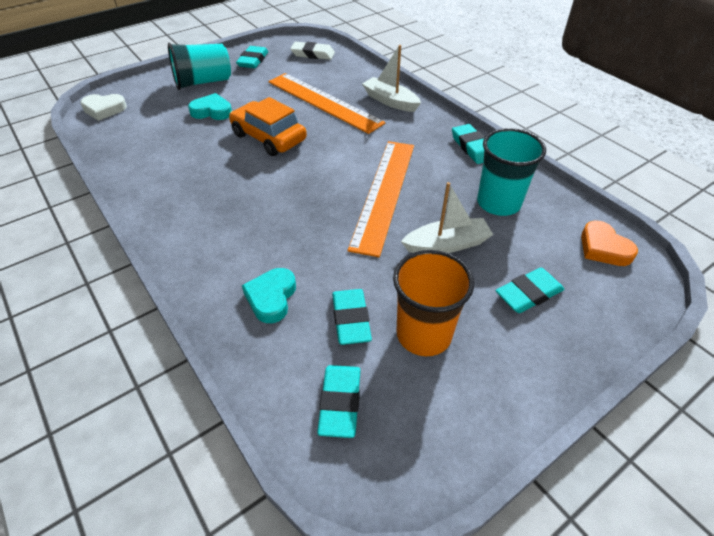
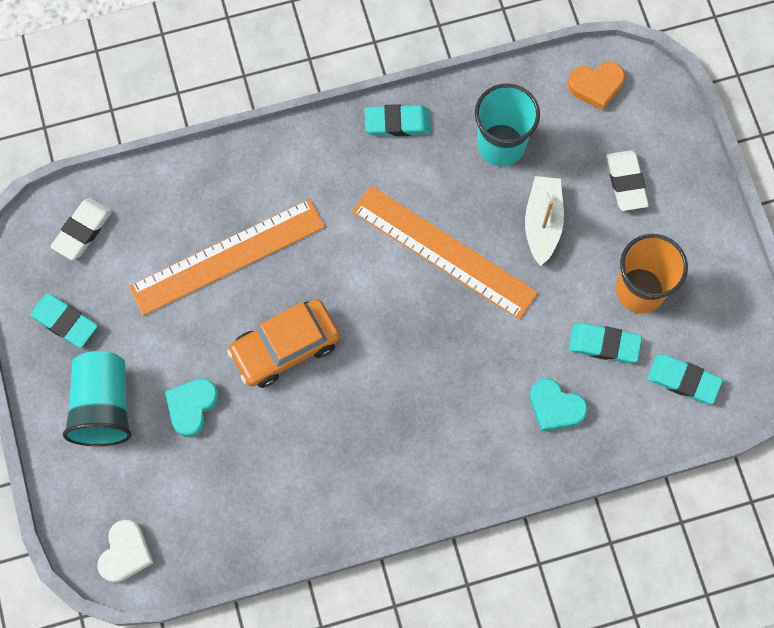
camera: 70 degrees left, 25 degrees up
(390, 101) = (260, 173): white boat -> none
(528, 294) = (626, 182): turquoise eraser -> white eraser

